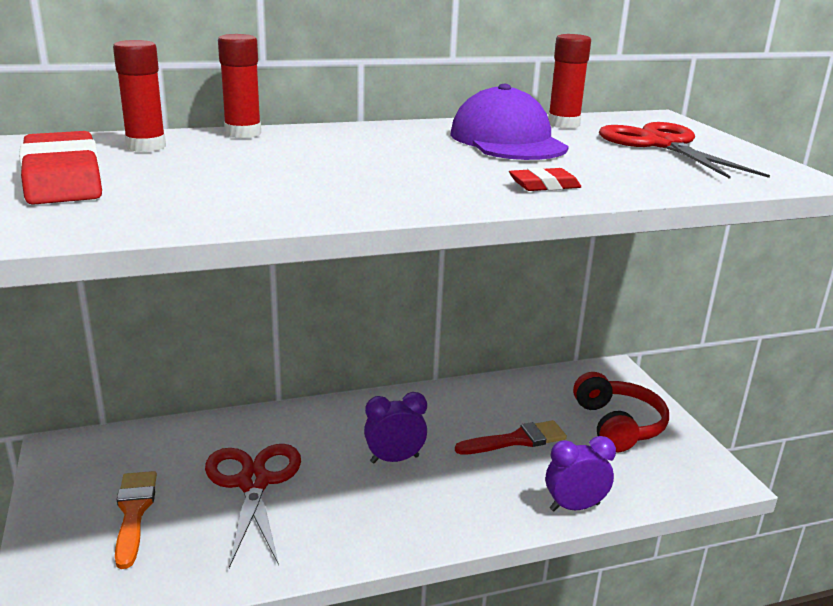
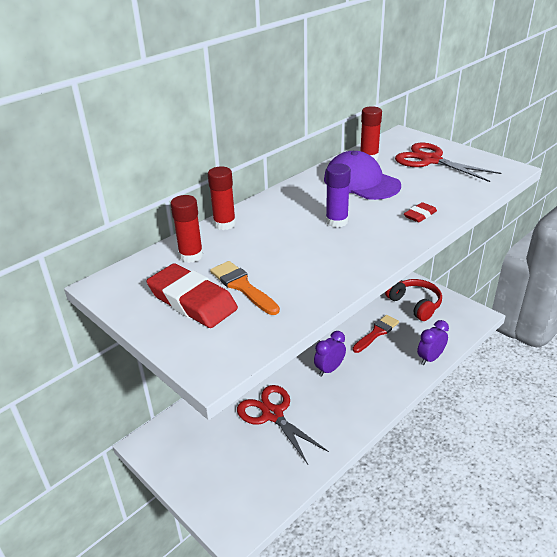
camera: 25 degrees left, 10 degrees up
(134, 512) = (228, 460): orange brush -> orange brush (242, 286)
(399, 163) = (336, 221): none -> purple glue stick

